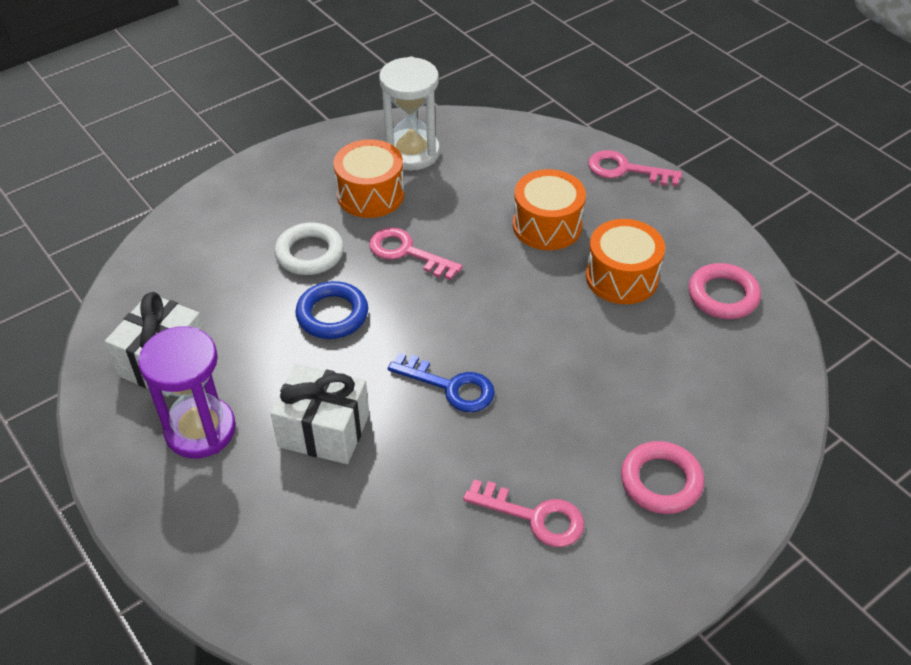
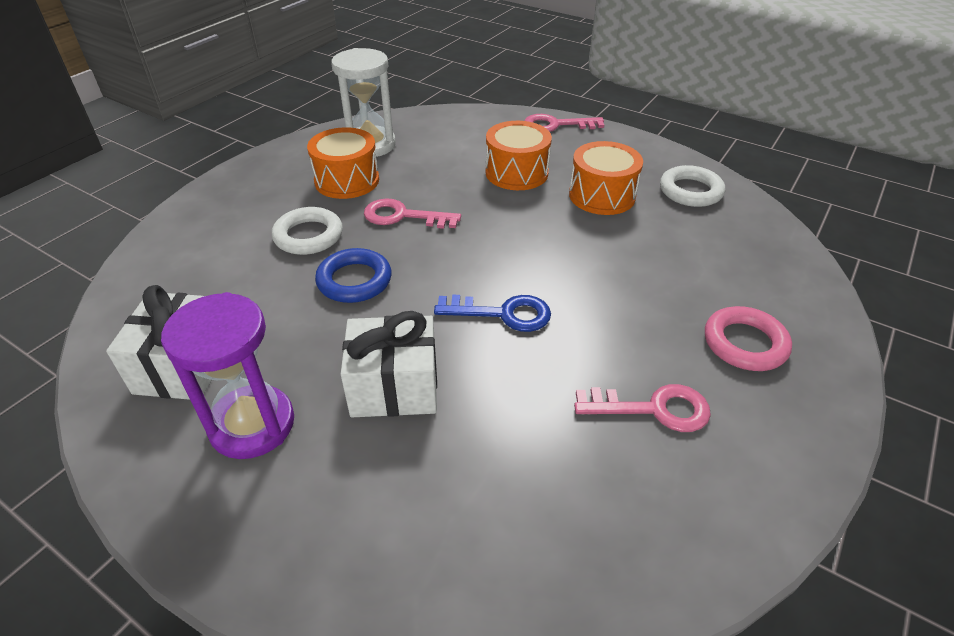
camera: 20 degrees left, 5 degrees down
(723, 296) = (690, 191): pink ring -> white ring

